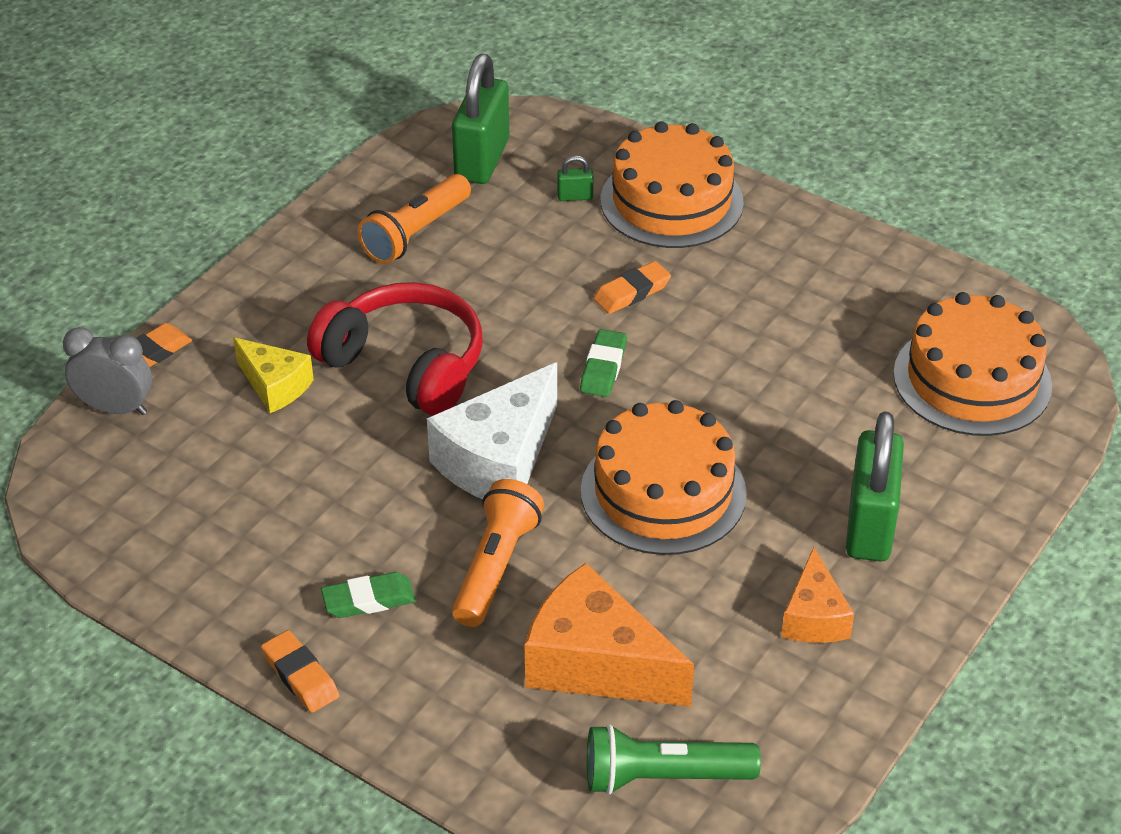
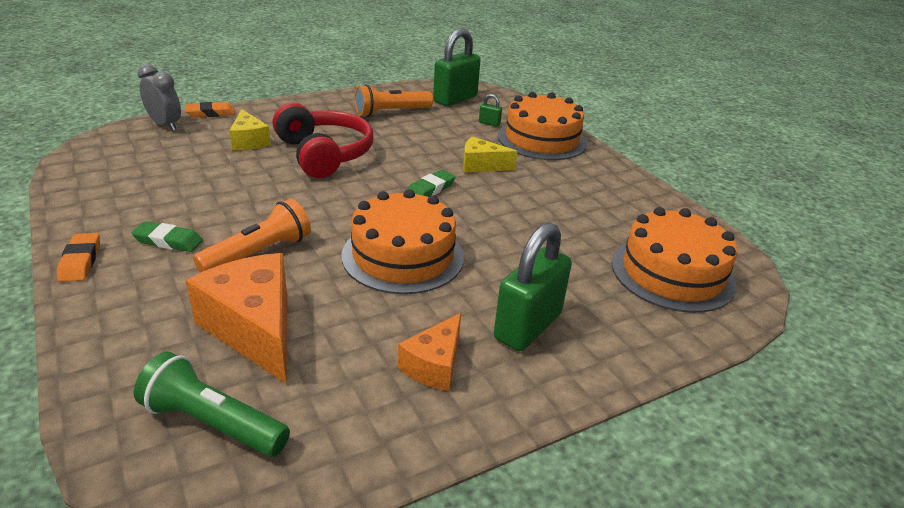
camera: 25 degrees right, 10 degrees down
(499, 460) = (323, 207): white cheese -> none
(632, 292) = (481, 165): orange eraser -> yellow cheese

